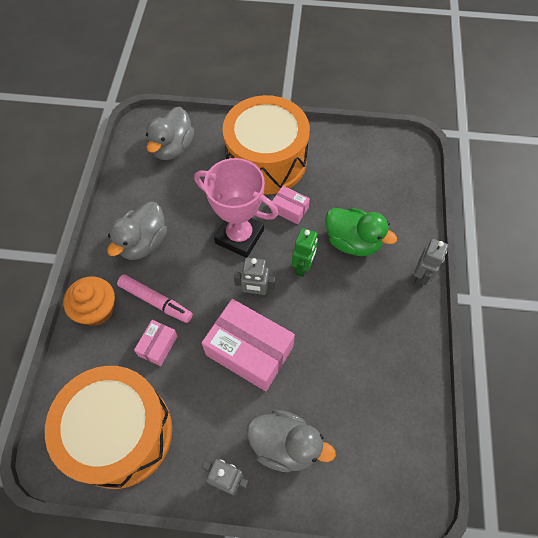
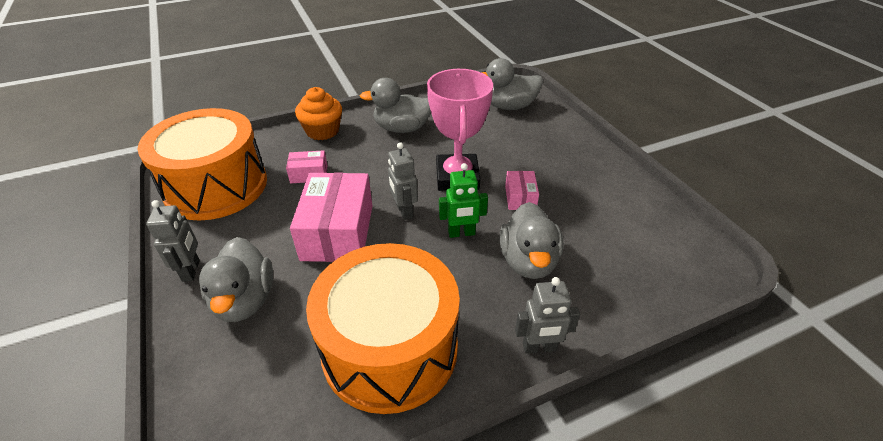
camera: 60 degrees right, 20 degrees down
(155, 301) = (351, 156): pink marker -> none
(266, 161) = (558, 161): orange drum -> orange drum (390, 348)
(352, 242) = (528, 261): green duck -> grey duck

